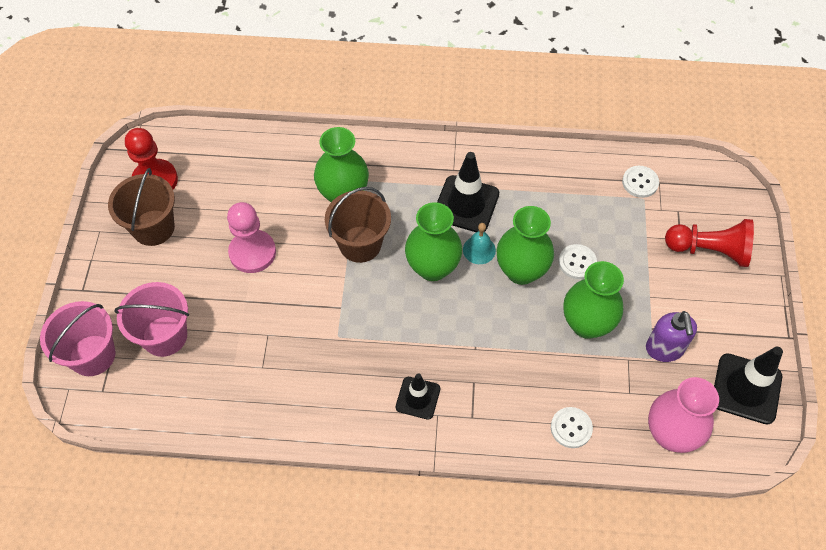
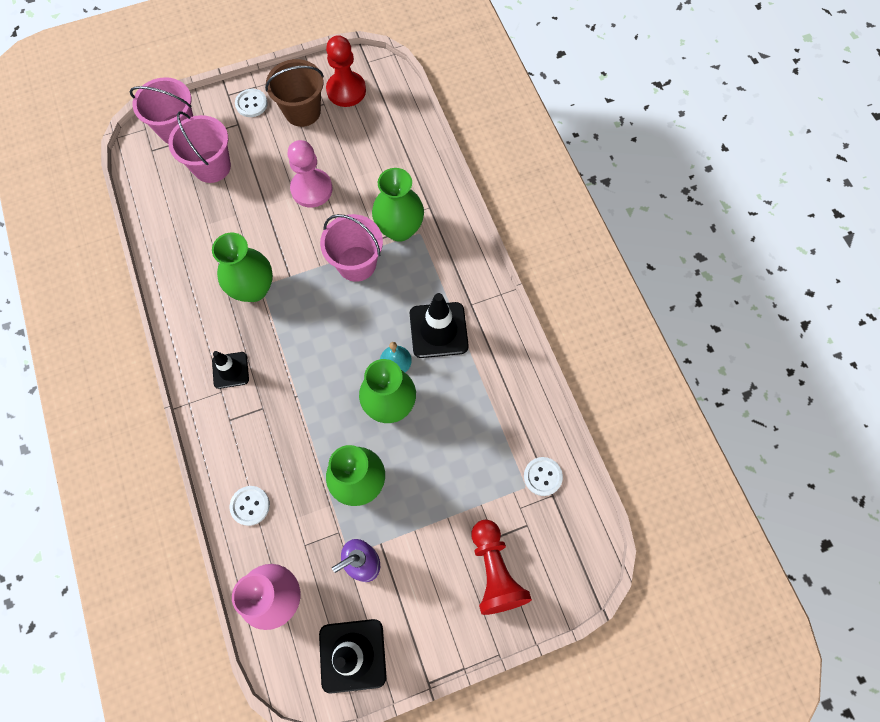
camera: 65 degrees right, 10 degrees up
(360, 244) = (356, 263): brown bucket -> pink bucket
(432, 267) = (359, 330): green vase -> green vase (253, 289)
(577, 262) = (421, 450): white button -> white button (251, 104)

